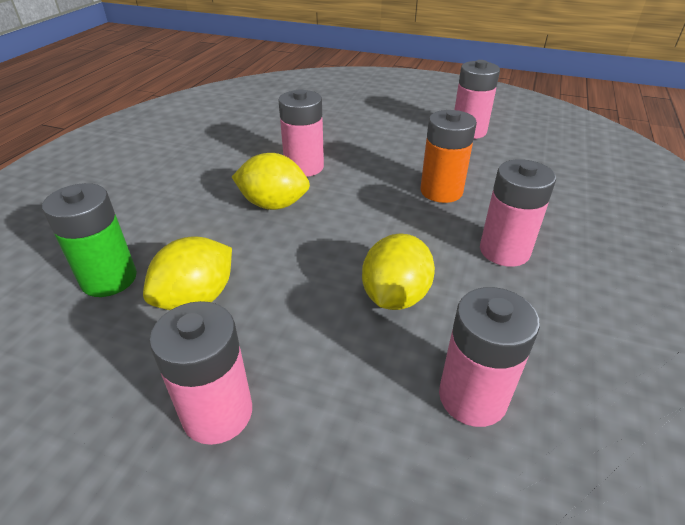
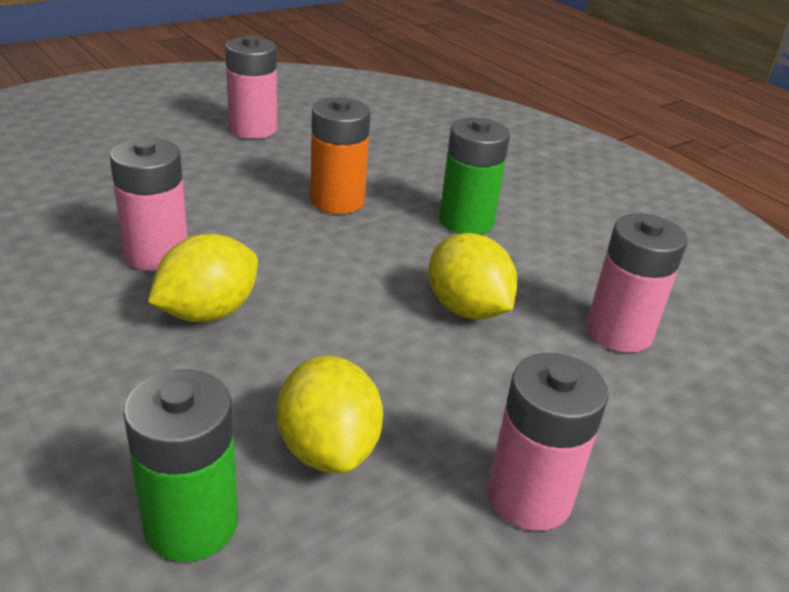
camera: 60 degrees left, 5 degrees down
(504, 251) = (466, 221): pink battery -> green battery

